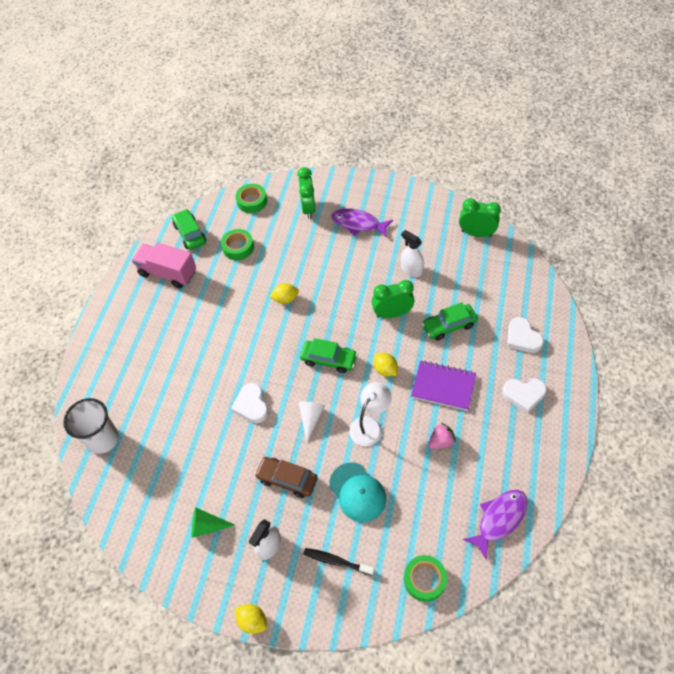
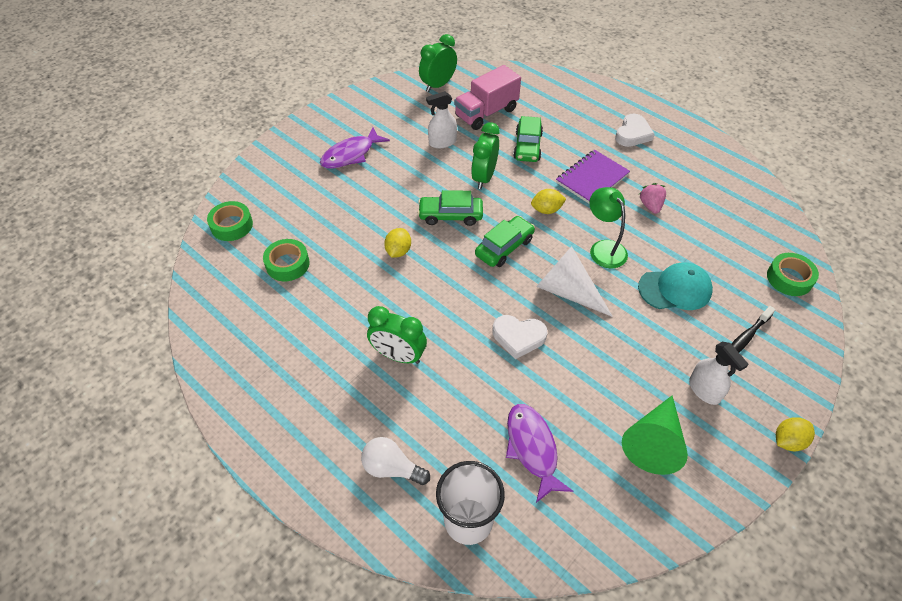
camera: 65 degrees left, 5 degrees down
(119, 382) = (392, 468): none -> white light bulb
(168, 273) = (261, 349): pink truck -> pink truck (486, 113)
(190, 234) = (221, 302): green car -> green car (450, 215)
(207, 526) = (654, 442): green cone -> green cone, size x1.61
(287, 479) = (631, 342): brown car -> none
(308, 208) = (291, 183): green clock -> green clock (398, 356)
(311, 418) = (567, 291): white cone -> white cone, size x1.61
(369, 425) = (604, 248): white lamp -> green lamp
(499, 519) = (749, 203): purple fish -> purple fish (532, 449)
(522, 338) = (574, 109): white heart -> none

